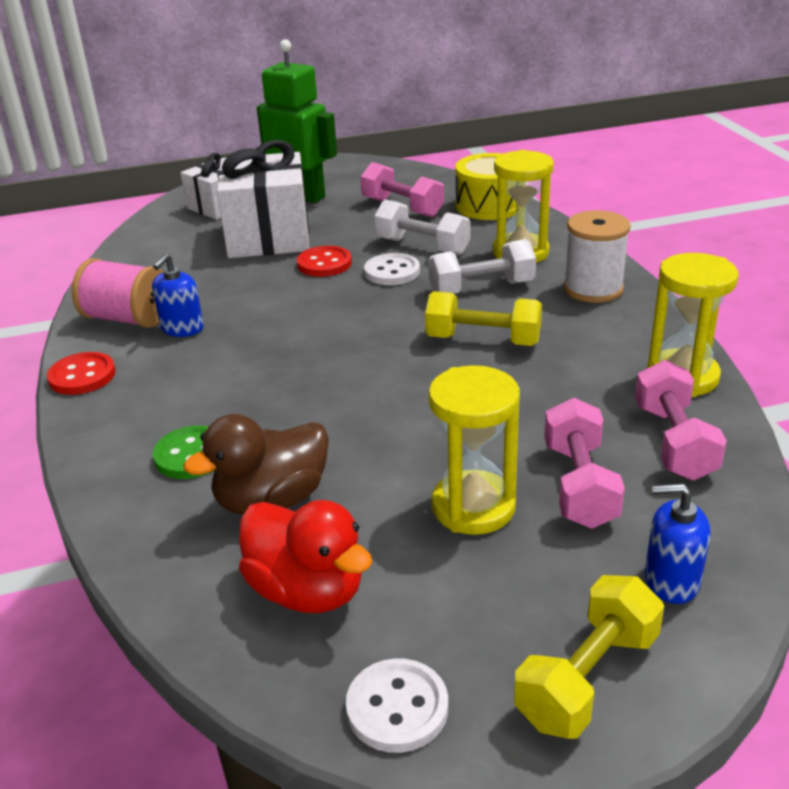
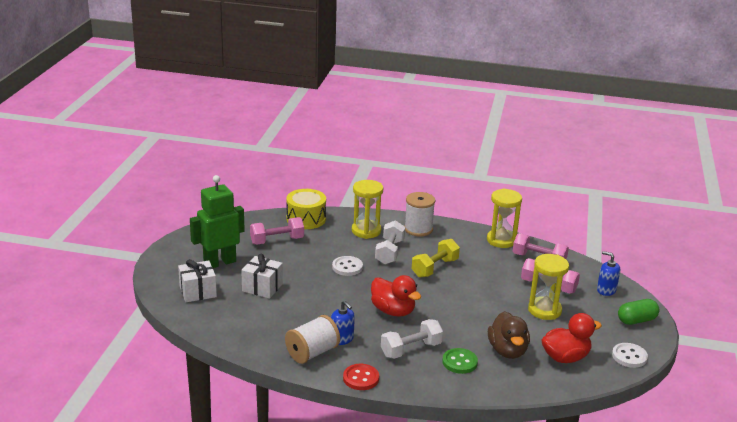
camera: 65 degrees left, 5 degrees down
(127, 319) = (312, 353): pink spool -> white spool
(268, 236) = (262, 287): white gift -> white gift, size x0.59
(301, 345) = (393, 311): none -> red duck
(324, 264) = (316, 281): red button -> none
(422, 247) = (330, 251): white dumbbell -> white dumbbell (411, 349)
(587, 678) = (636, 320): yellow dumbbell -> green capsule
(671, 581) = (606, 290): blue soap dispenser -> blue soap dispenser turned 90 degrees clockwise

